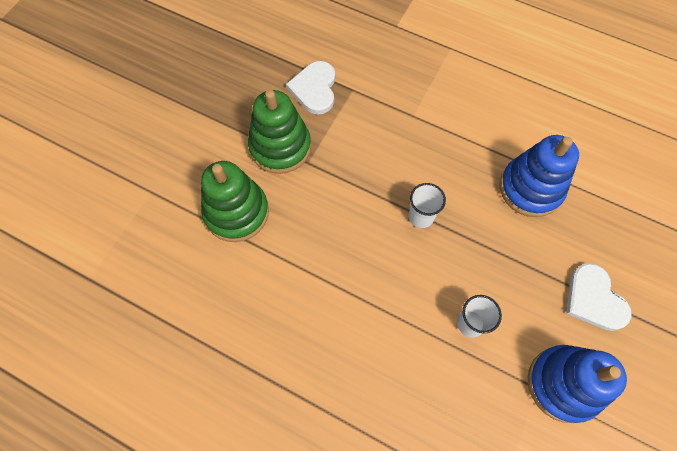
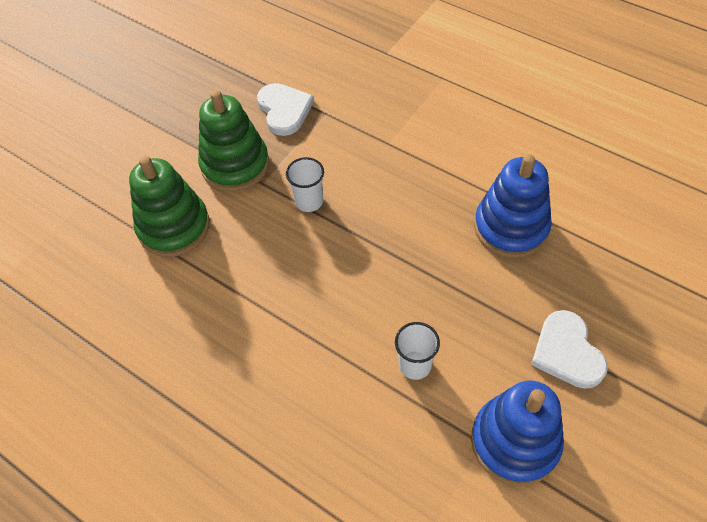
camera: 10 degrees right, 10 degrees down
(314, 89) = (284, 110): white heart -> white heart turned 150 degrees clockwise
(421, 216) = (378, 247): white cup -> white cup (309, 201)

